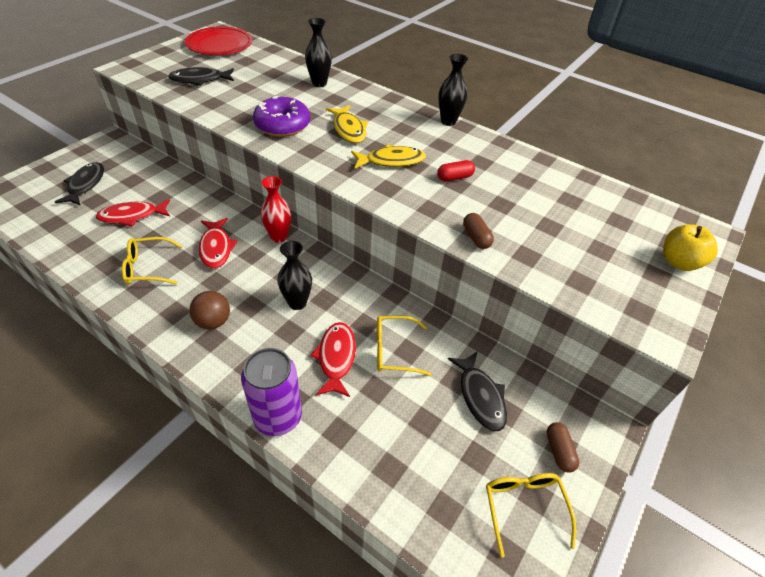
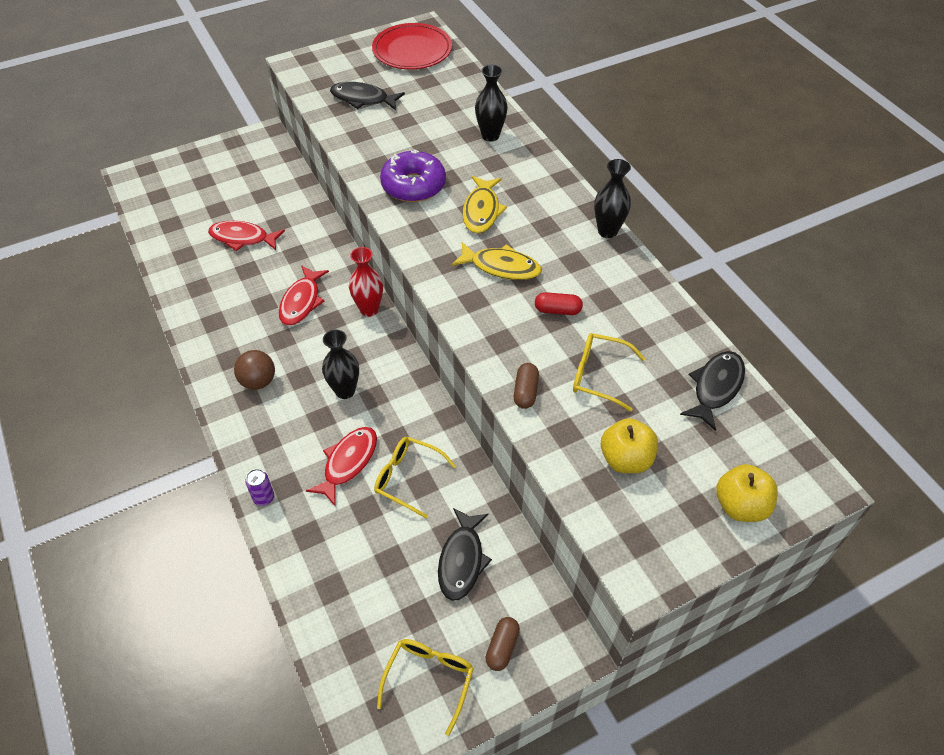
camera: 30 degrees right, 5 degrees up
(85, 184) = (218, 187): black fish -> black fish (716, 387)
(148, 267) = (230, 302): yellow glasses -> yellow glasses (599, 375)
(278, 417) = (264, 498): purple can -> purple can, size x0.45
(583, 259) = (625, 459): none -> yellow apple

